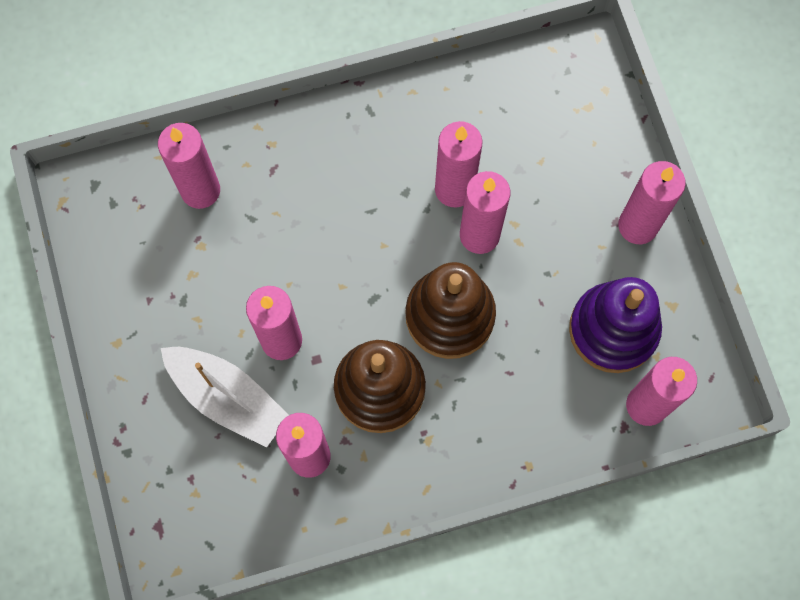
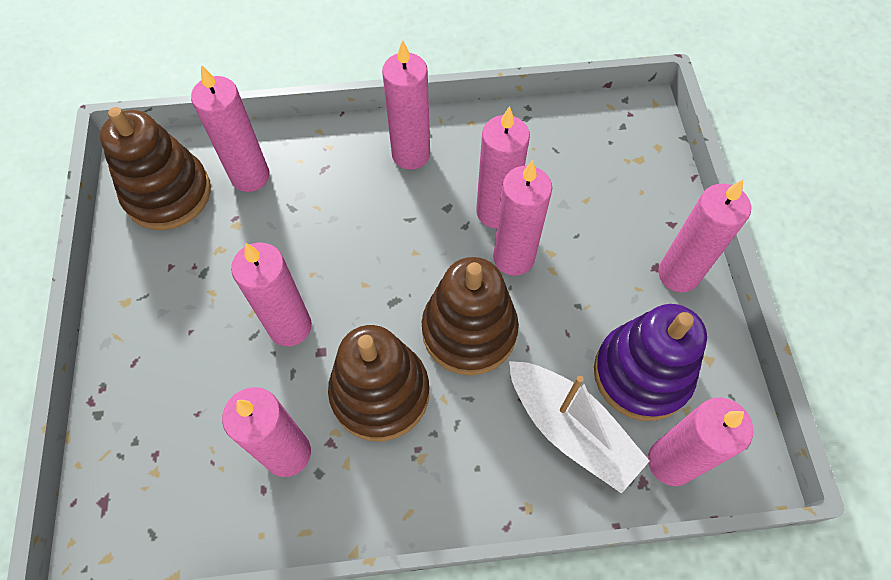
camera: 10 degrees right, 10 degrees down
(123, 223) = (168, 194): none -> brown stacking toy
(228, 398) = (219, 376): white boat -> white boat (571, 429)
(357, 139) = (411, 154): none -> pink candle

